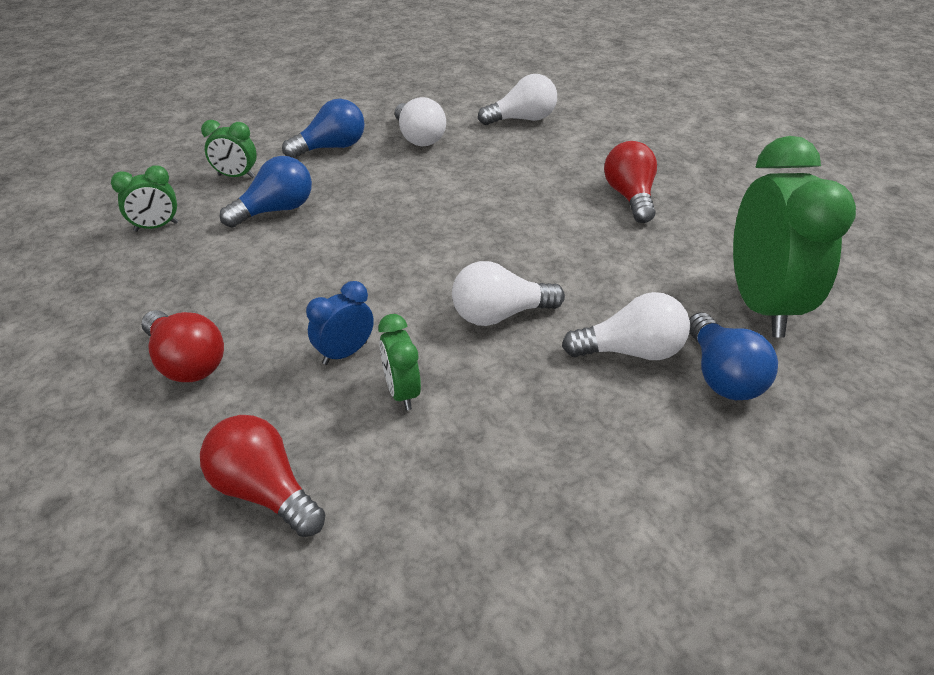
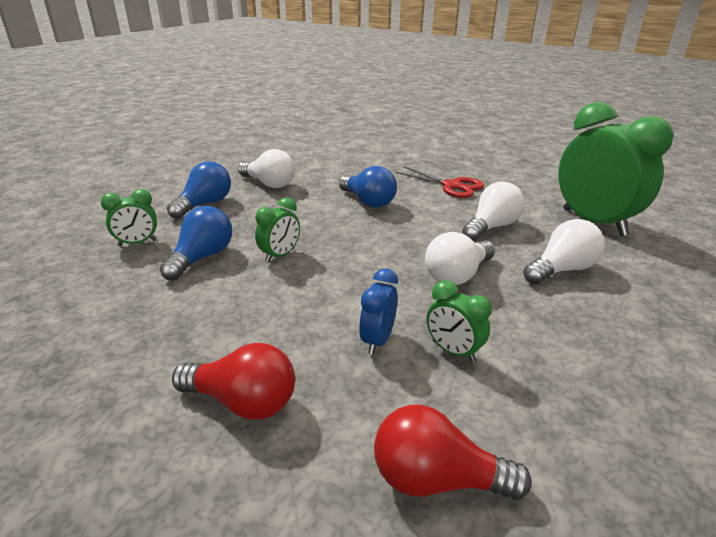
camera: 30 degrees left, 10 degrees down
(156, 227) = (93, 301): green clock -> green clock (280, 255)
(522, 119) = (331, 159): white light bulb -> white light bulb (491, 227)
(630, 197) = (451, 186): red light bulb -> red scissors
(721, 375) = (624, 265): blue light bulb -> blue light bulb (368, 202)

